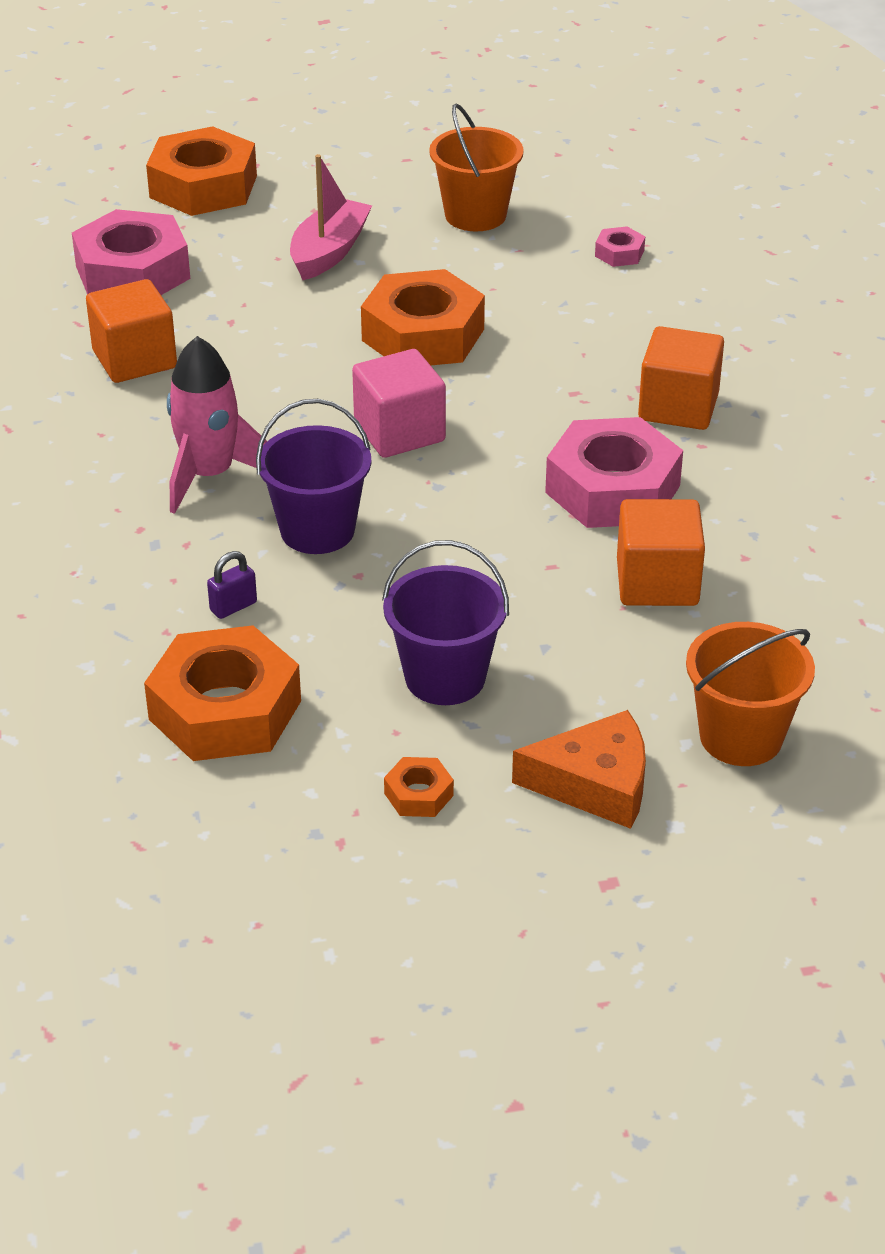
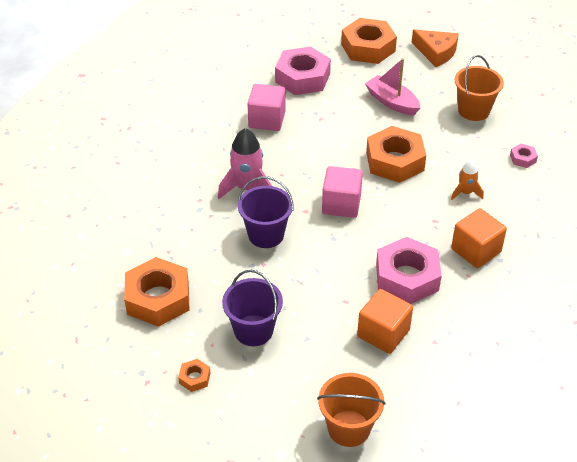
camera: 35 degrees right, 5 degrees up
(134, 359) = (267, 120): orange cube -> pink cube
(233, 606) = (202, 253): purple padlock -> none
(329, 252) = (392, 102): pink boat -> pink boat turned 105 degrees counterclockwise
(581, 334) = (465, 193): none -> orange rocket
(595, 784) = (267, 414): orange cheese -> orange cheese (436, 52)

